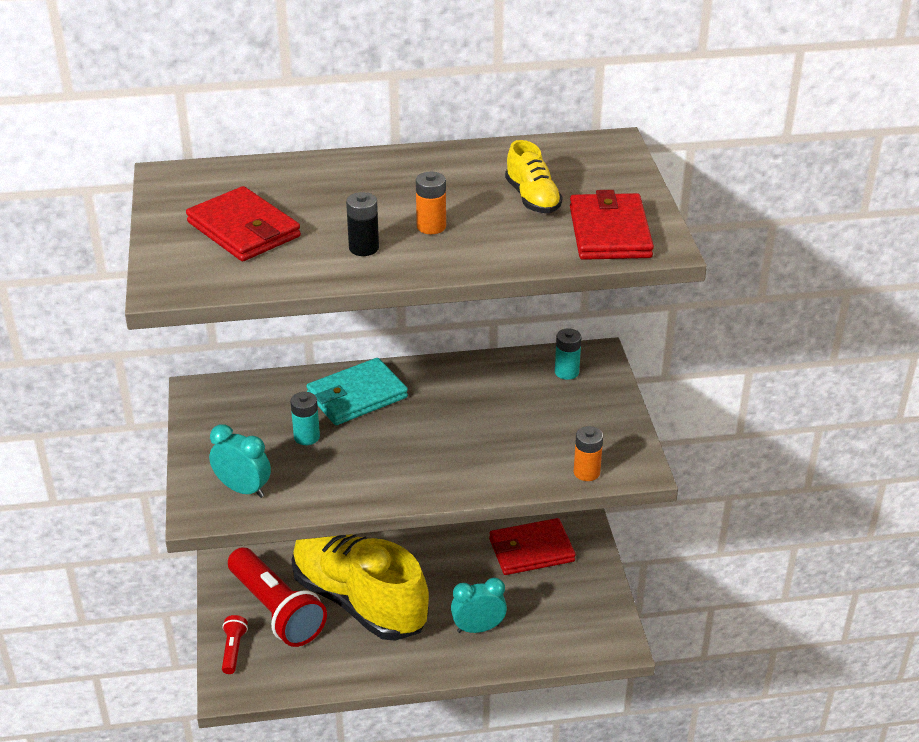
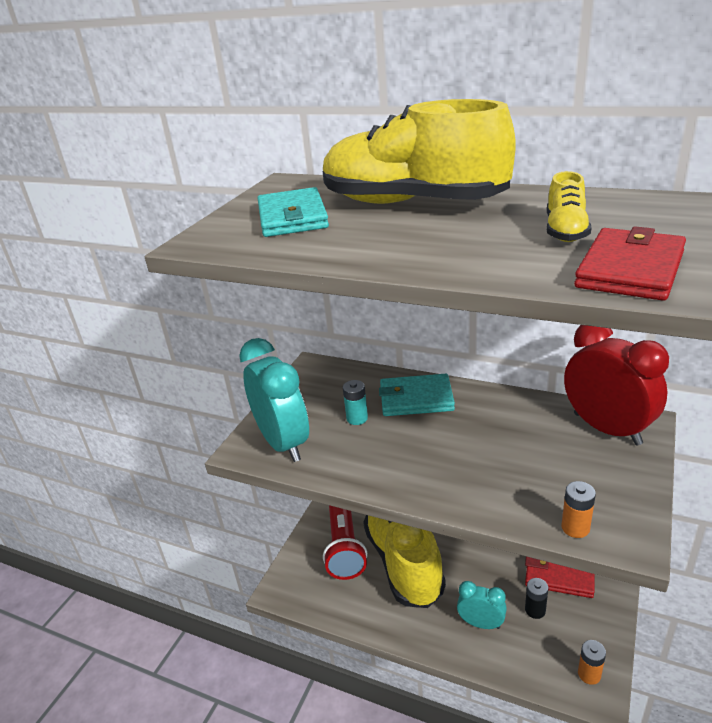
camera: 35 degrees right, 5 degrees down
(233, 650) = (299, 563): red flashlight -> none
(243, 229) = (292, 217): red wallet -> turquoise wallet
(243, 489) = (283, 443): turquoise clock -> turquoise clock, size x1.76
(358, 187) = (412, 203): none -> yellow shoe
(364, 248) = (369, 243): black battery -> black battery (535, 610)
(431, 226) = (445, 237): orange battery -> orange battery (589, 674)
(566, 372) = (607, 429): turquoise battery -> red clock

